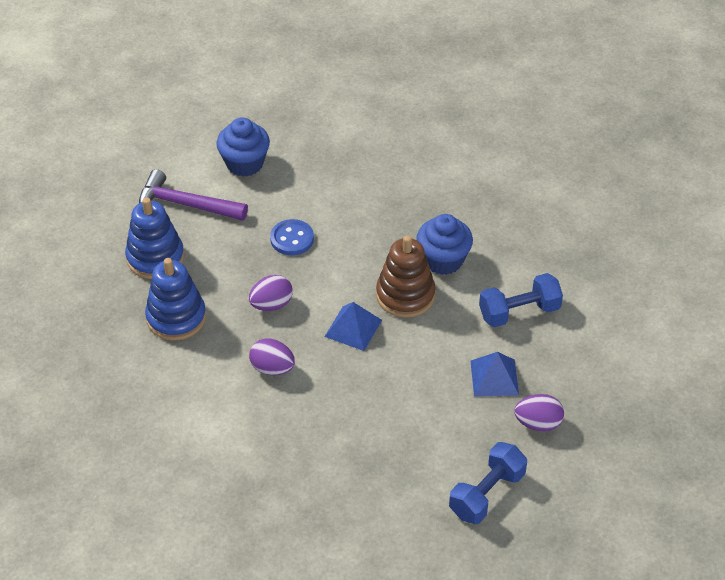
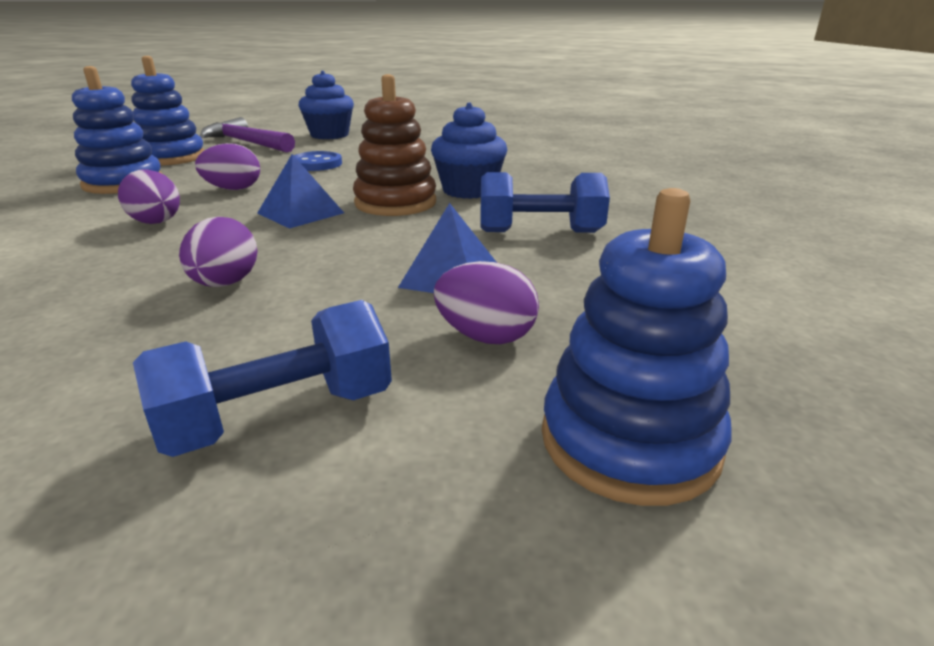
camera: 20 degrees right, 20 degrees down
(383, 419) = (225, 284): none -> purple egg
(615, 467) = (629, 441): none -> blue stacking toy

